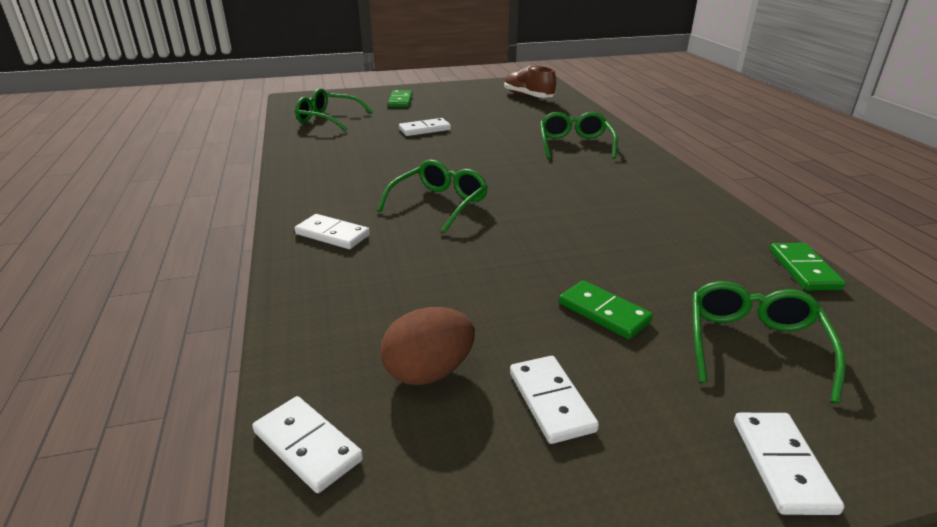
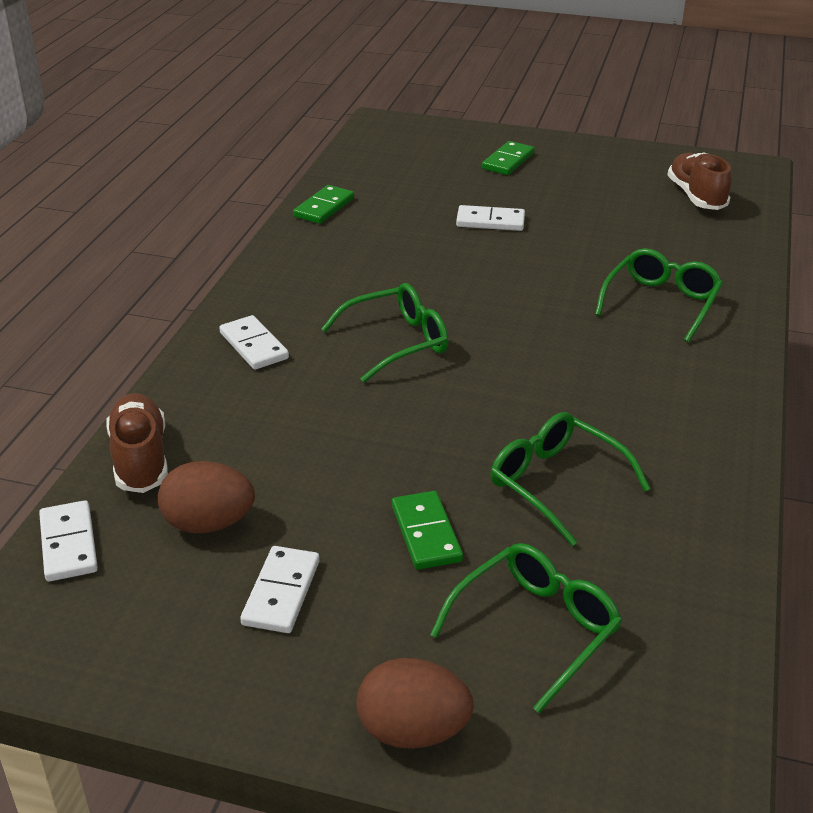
camera: 30 degrees right, 5 degrees up
(312, 344) = (140, 459): none -> brown shoe
(328, 119) = (390, 171): green glasses -> green glasses (556, 483)
(781, 465) = (412, 731): white domino -> brown egg
(803, 269) = (721, 577): green domino -> green domino (324, 207)

